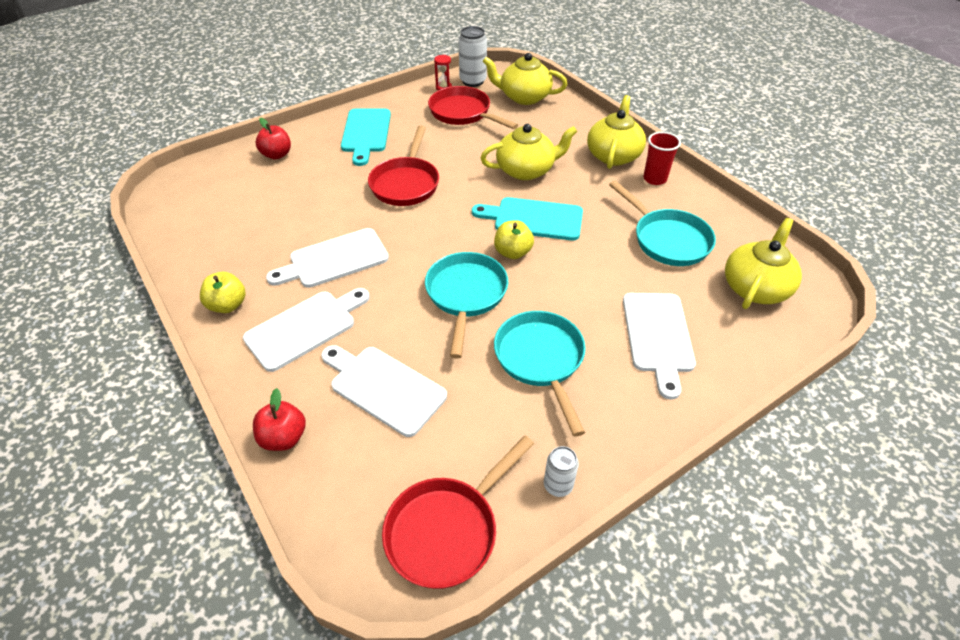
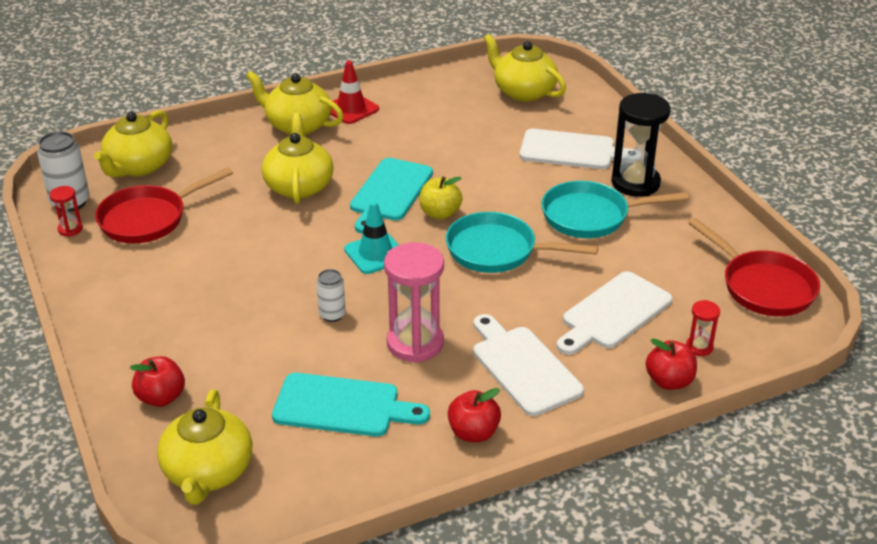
camera: 80 degrees left, 10 degrees down
(206, 185) = (208, 472): none -> yellow teapot
(228, 305) = (473, 433): yellow apple -> red apple
(334, 260) = (415, 343): white cutting board -> pink hourglass
(335, 463) = (699, 347): none -> red hourglass
(366, 133) = (150, 307): turquoise cutting board -> turquoise cutting board (343, 406)
(406, 183) = (286, 278): red pan -> none
(446, 223) = (375, 254): none -> turquoise traffic cone
(558, 485) = (721, 226): white can -> white can (332, 315)
(617, 396) = (635, 183): none -> black hourglass
(654, 179) = (351, 109): red cup -> red traffic cone
(667, 240) = (448, 121): turquoise pan -> none

